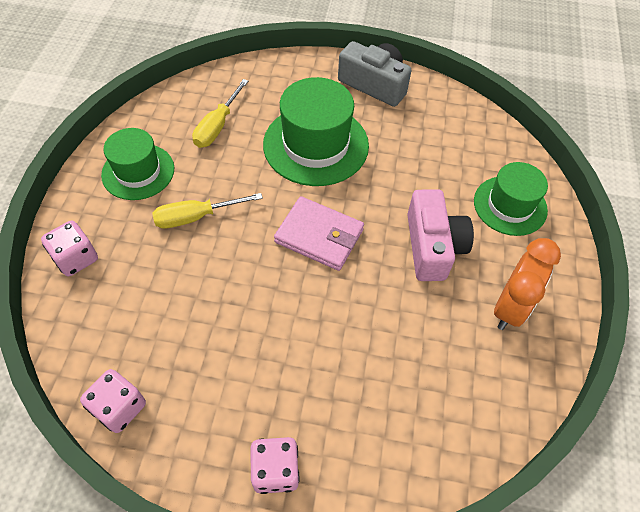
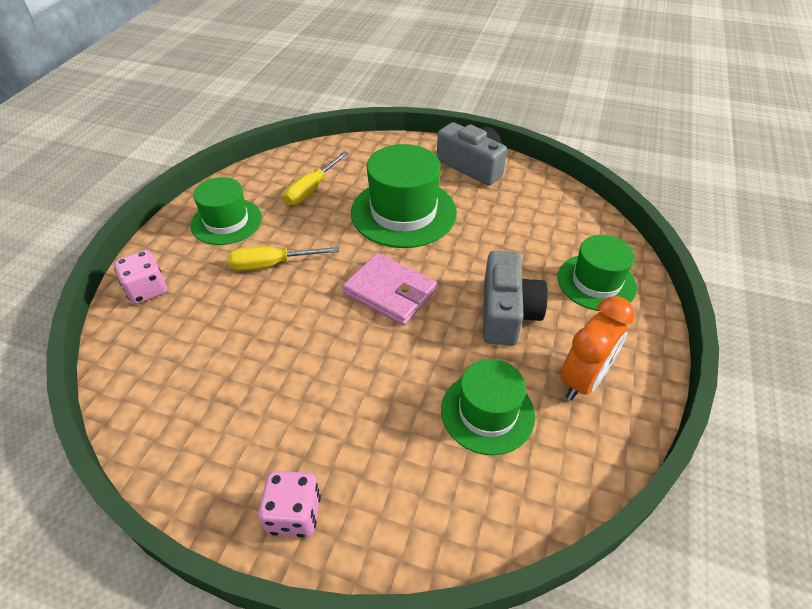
camera: 10 degrees right, 10 degrees down
(120, 407) = (149, 430): pink dice -> none
(430, 350) = (487, 412): none -> green hat
(433, 246) = (507, 312): pink camera -> grey camera

